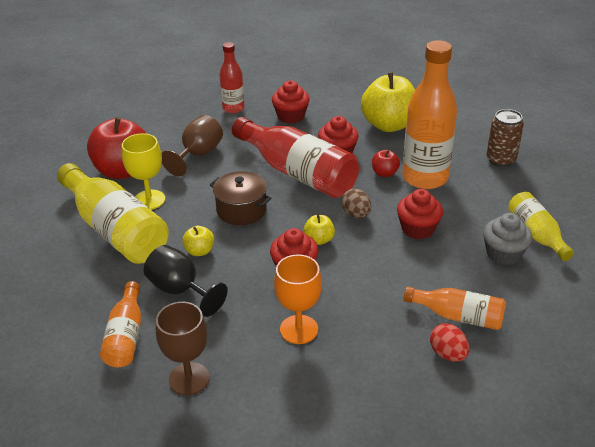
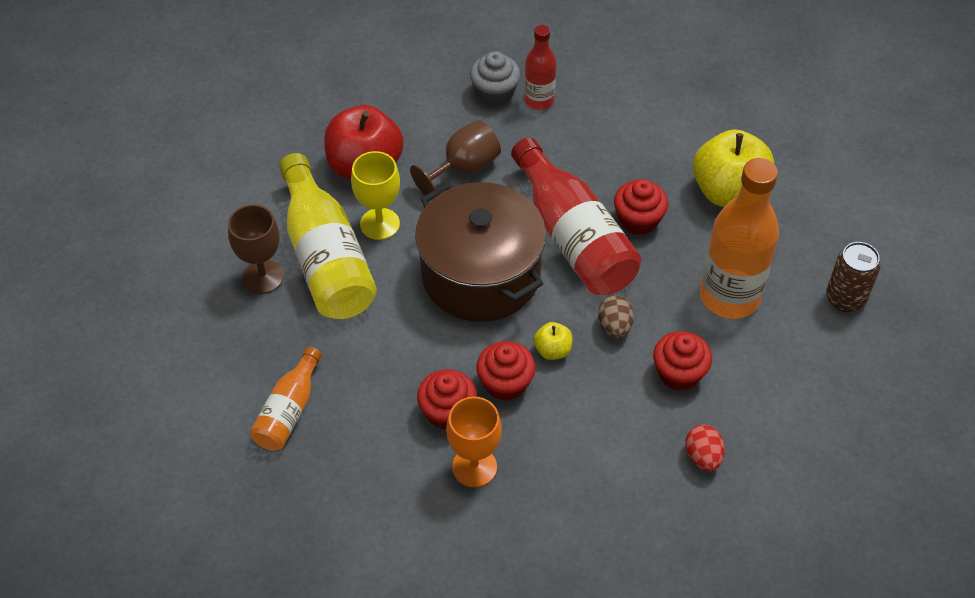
camera: 20 degrees right, 15 degrees up
(180, 290) = (367, 370): black goblet -> none
(189, 379) = (334, 488): brown goblet -> brown goblet (263, 277)
(199, 251) = (409, 321): yellow apple -> none
(241, 210) = (481, 275): brown pot -> brown pot, size x1.89
(291, 116) = (607, 137): red cupcake -> red cupcake (447, 412)
(384, 173) = (682, 272): red apple -> none
(448, 354) = (622, 557): red egg -> red egg (703, 457)
(458, 316) = (661, 512): orange bottle -> none
(503, 254) = (763, 445): grey cupcake -> grey cupcake (495, 93)
(536, 234) = (822, 430): yellow bottle -> none

